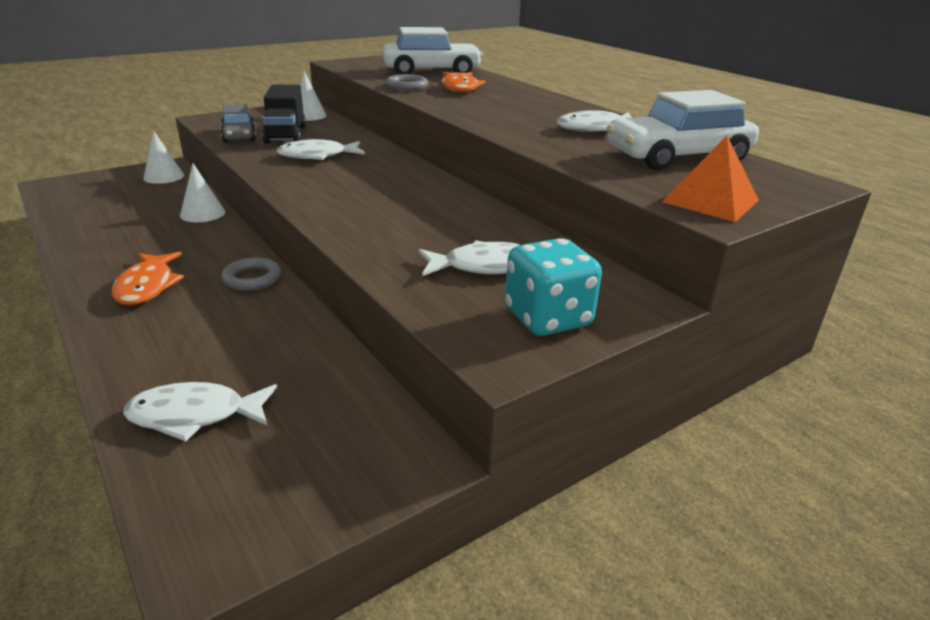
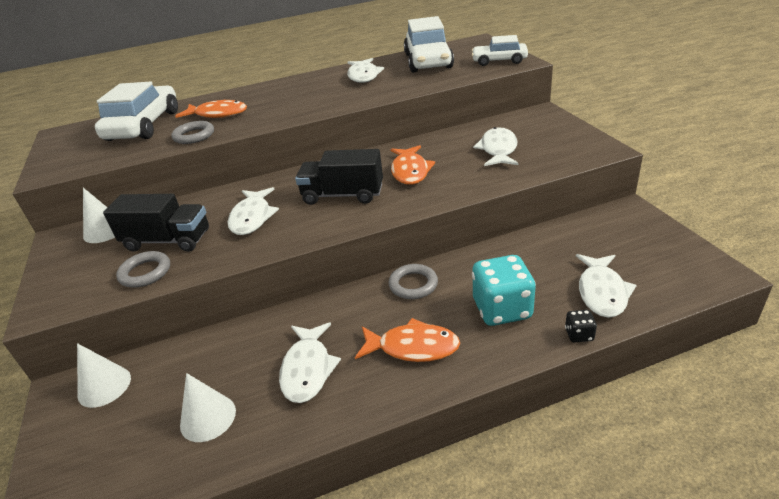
camera: 70 degrees left, 5 degrees up
(116, 392) = (579, 335): none -> black dice
(143, 241) = (308, 369): none -> white fish
(202, 213) = (252, 333): white cone -> white cone (208, 417)
(239, 136) = (145, 272): grey car -> grey ring
(356, 186) = (343, 195): none -> black truck
(413, 214) = (410, 171): none -> orange fish
(548, 318) = (560, 136): turquoise dice -> turquoise dice (502, 309)
(710, 201) = (499, 61): orange pyramid -> white car

